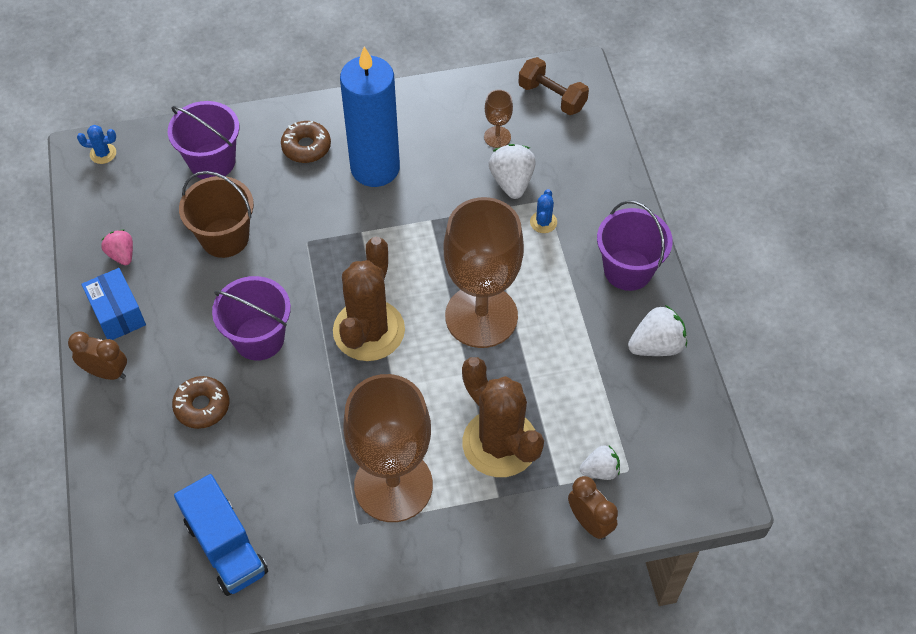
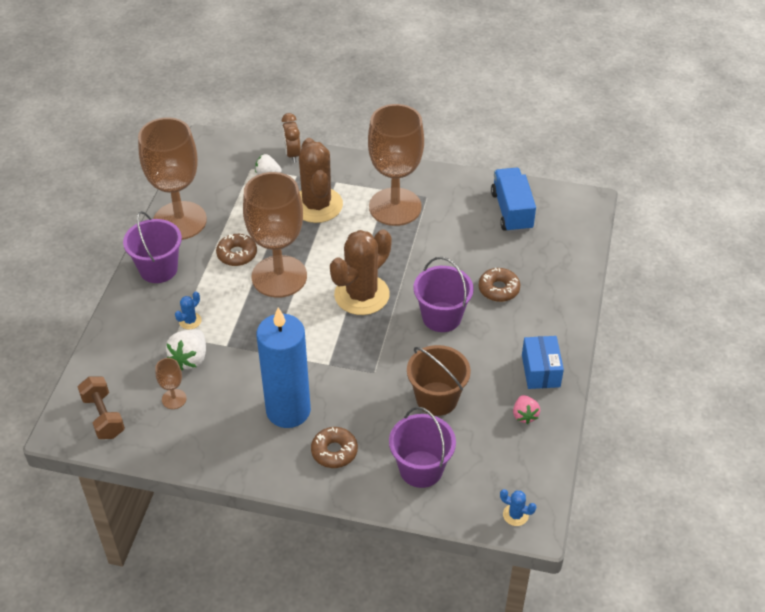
camera: 155 degrees left, 10 degrees down
(106, 372) = (560, 333): brown clock -> none
(552, 326) = (237, 254): none -> brown donut
(656, 345) = (180, 221): white strawberry -> brown goblet

